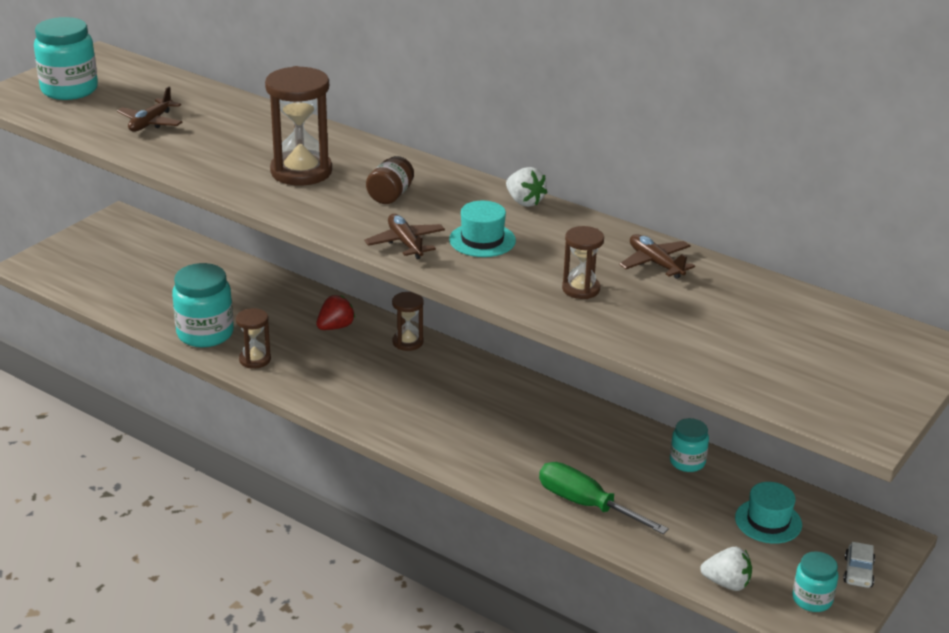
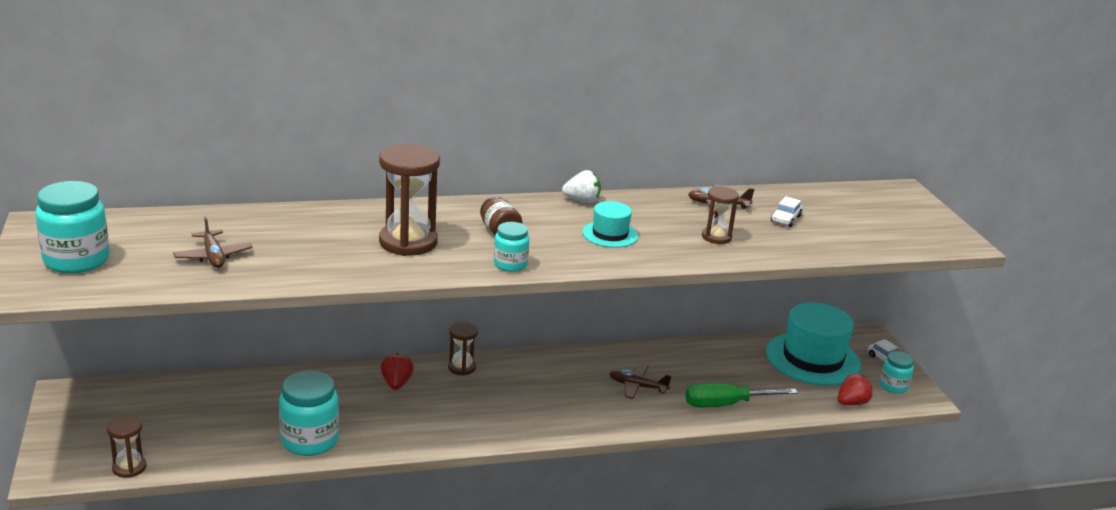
camera: 50 degrees left, 5 degrees down
(255, 359) = (381, 437): brown hourglass -> brown hourglass (129, 467)
(405, 243) = (573, 257): brown plane -> brown plane (637, 386)
(687, 462) = (728, 350): turquoise jar -> turquoise jar (510, 264)
(699, 308) = (785, 219): none -> white car
(726, 583) = (851, 403): white strawberry -> red strawberry
(768, 521) = (813, 359): turquoise hat -> turquoise hat, size x1.95

